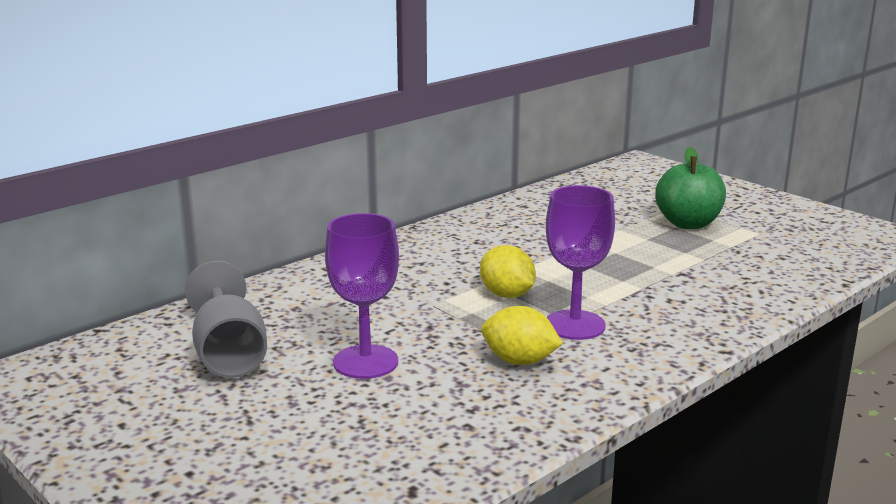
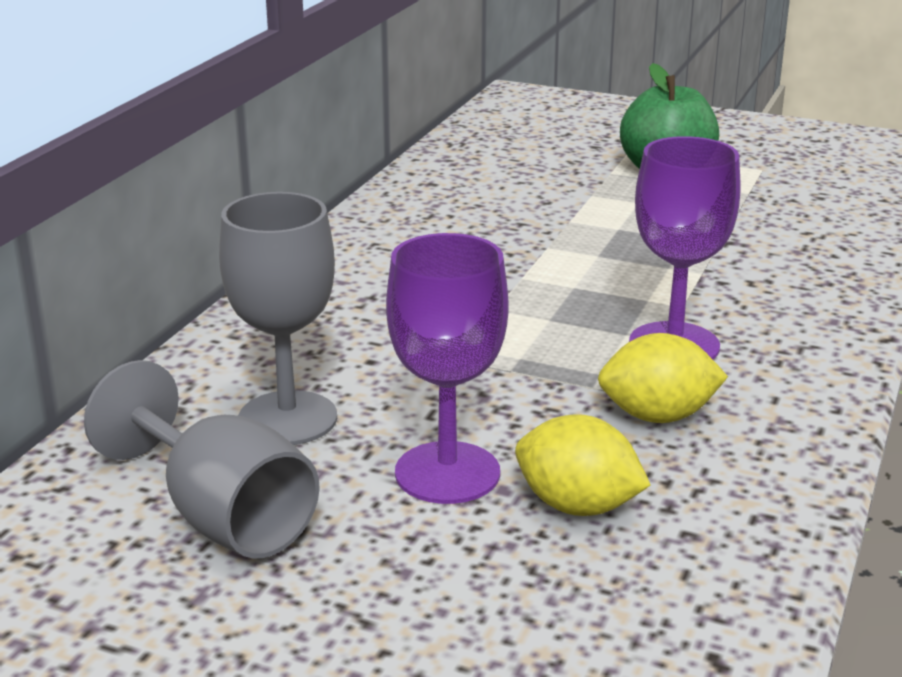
camera: 25 degrees left, 5 degrees up
(309, 316) = (287, 418): none -> grey goblet
(507, 295) = (541, 320): yellow lemon -> yellow lemon (577, 506)

